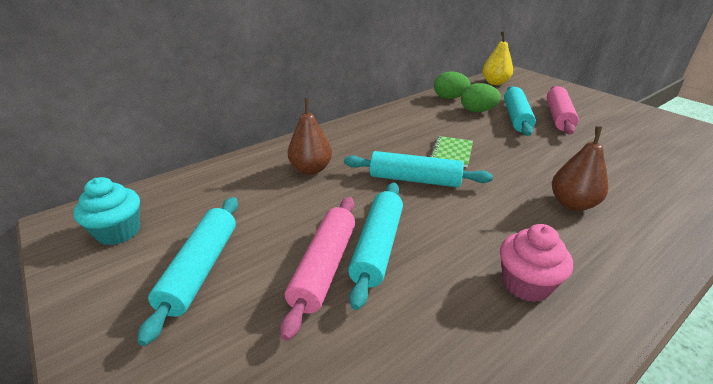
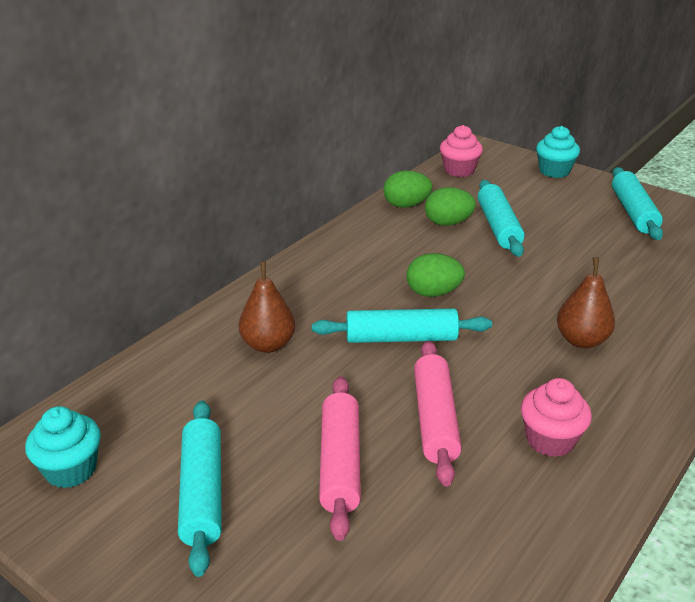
camera: 15 degrees left, 0 degrees up
(377, 247) = (388, 429): turquoise rolling pin -> turquoise rolling pin (633, 212)
(451, 153) = (433, 293): green notebook -> green egg
(495, 83) = (459, 170): yellow pear -> pink cupcake
(558, 117) = (549, 218): pink rolling pin -> pink rolling pin (435, 419)
(568, 90) = (554, 171): none -> turquoise cupcake

